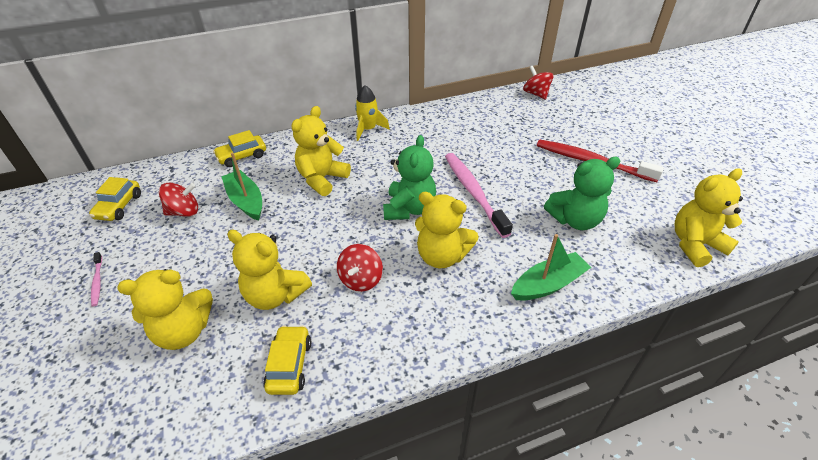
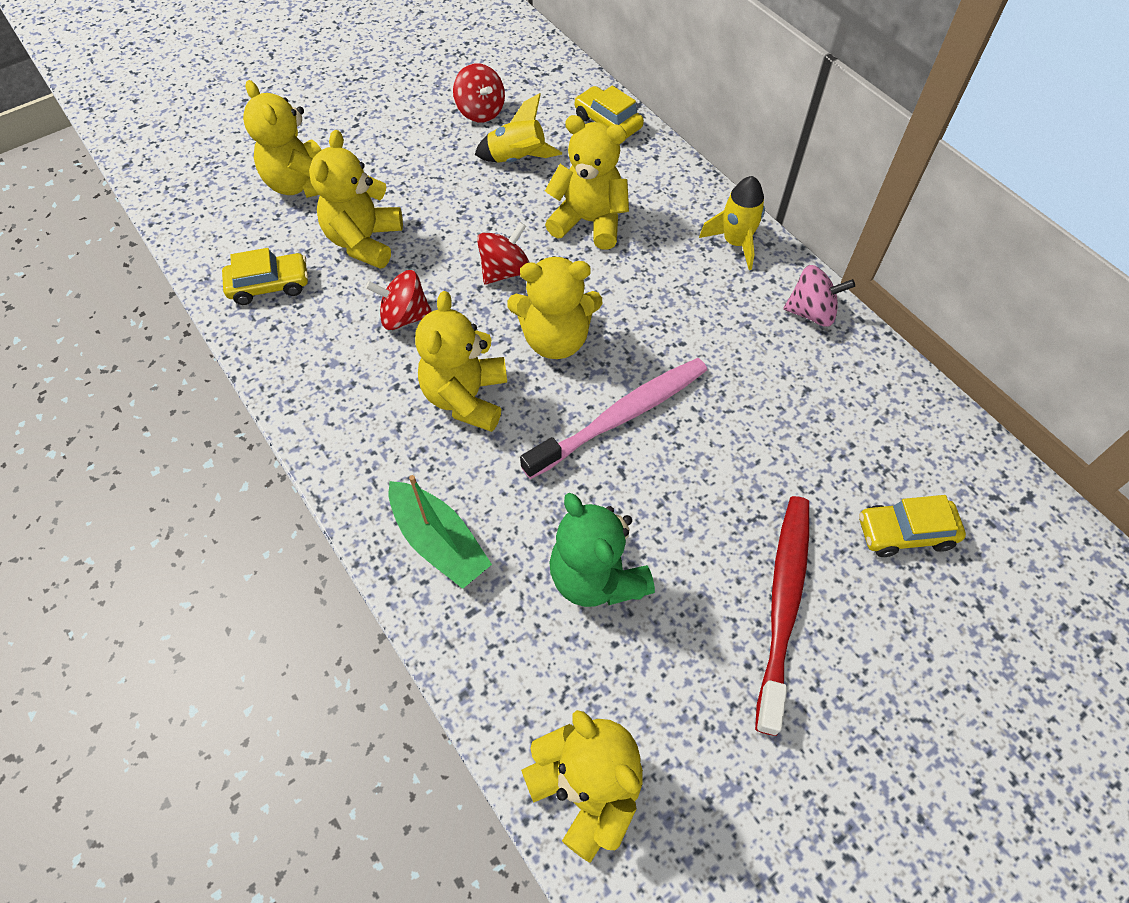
camera: 75 degrees right, 15 degrees up
(97, 282) = (356, 91): pink toothbrush -> none
(119, 206) = (473, 55): yellow car -> yellow car (905, 533)
(246, 201) = (517, 159): green boat -> yellow rocket
(409, 209) = (555, 339): green teddy bear -> yellow teddy bear
(426, 117) = (811, 312): none -> pink spinning top
(536, 94) = (995, 487): red spinning top -> red spinning top (505, 271)

